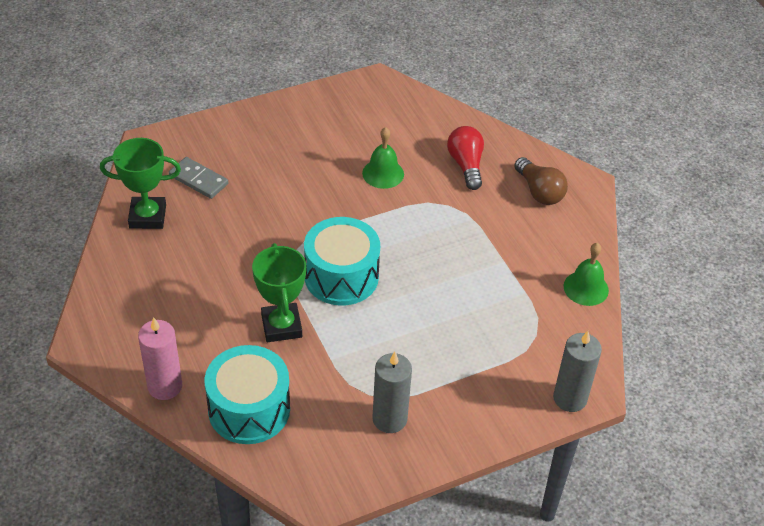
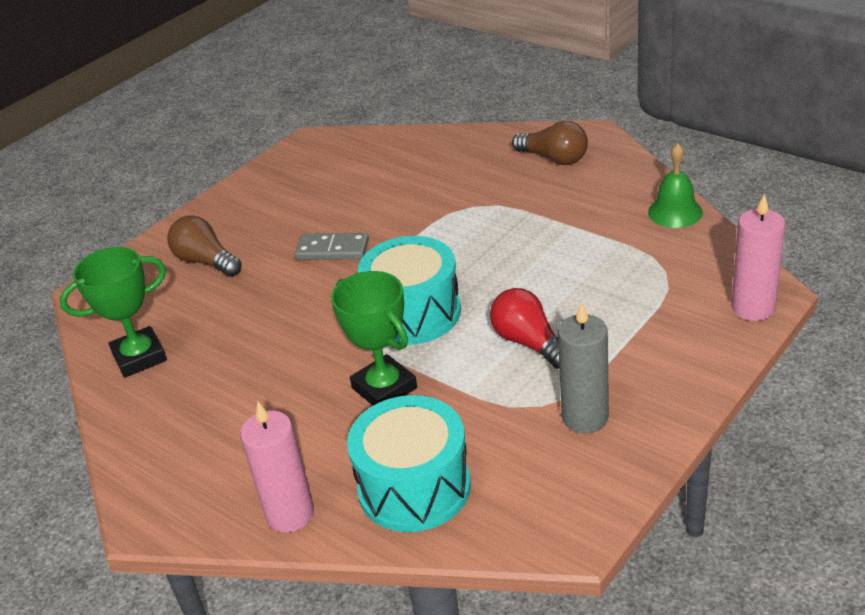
camera: 20 degrees left, 10 degrees down
(198, 180) = (176, 298): grey domino -> grey domino (332, 249)
(236, 157) = (206, 261): none -> brown light bulb
(383, 173) = (381, 209): green bell -> none
(466, 165) = (462, 168): red light bulb -> red light bulb (529, 343)
(570, 398) = (753, 308): grey candle -> pink candle

